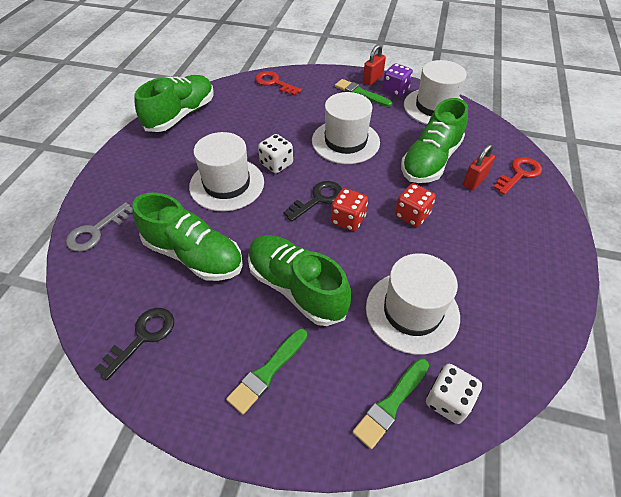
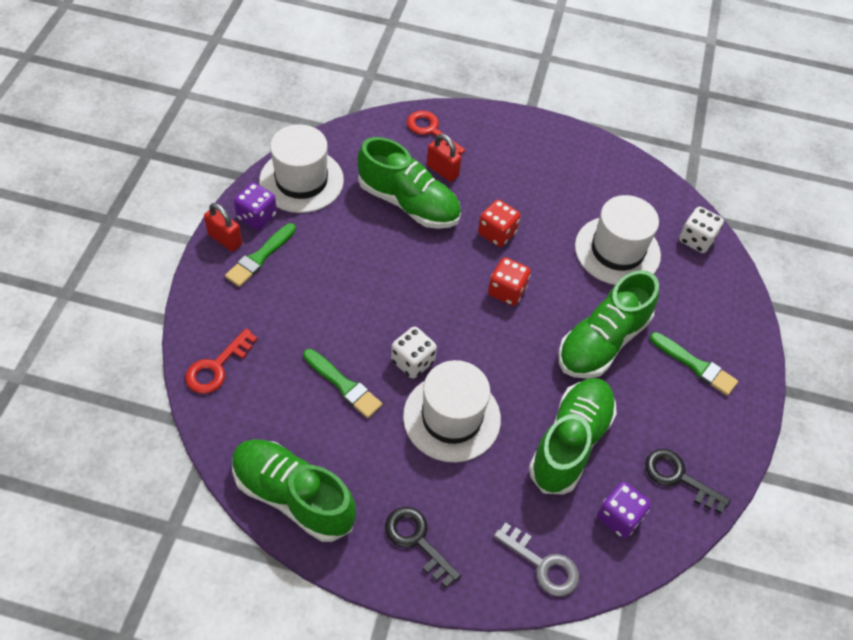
camera: 95 degrees left, 5 degrees up
(118, 284) = (619, 517): none -> purple dice
(318, 199) = (475, 318): black key -> black key (417, 541)
(345, 141) = (369, 283): white hat -> none
(391, 404) = (706, 277): green brush -> green brush (343, 385)

